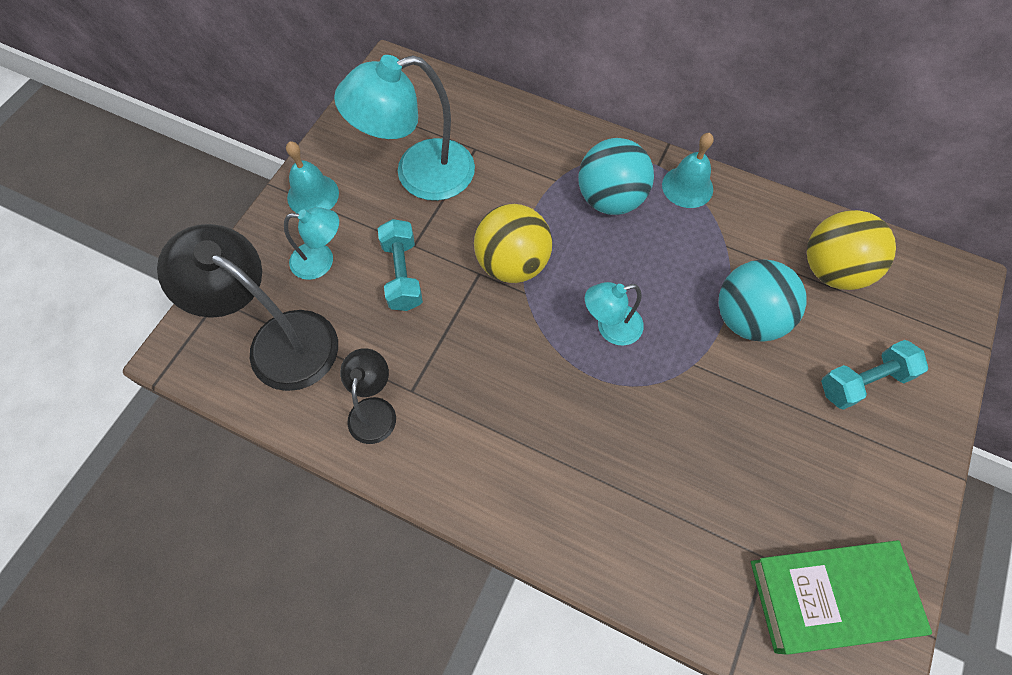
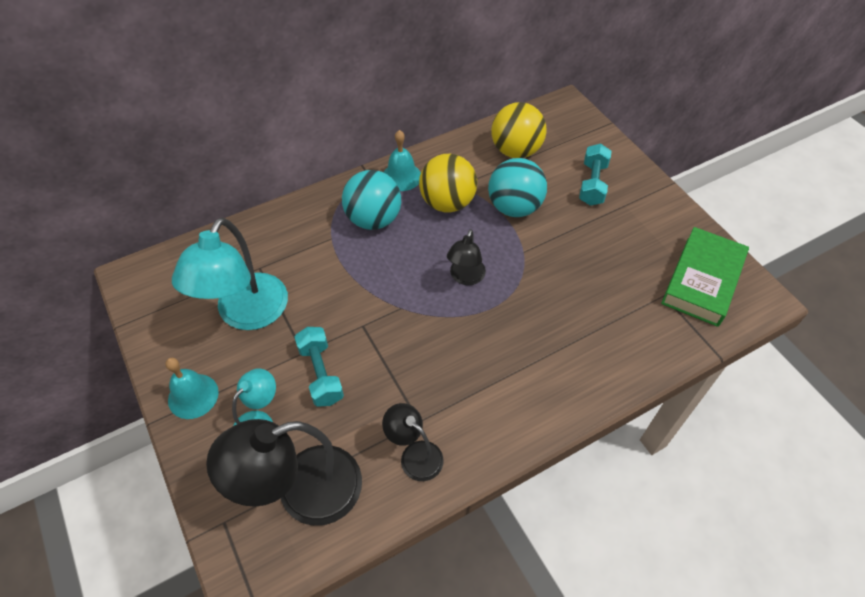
camera: 55 degrees left, 10 degrees down
(402, 274) = (320, 374): turquoise dumbbell -> turquoise dumbbell turned 45 degrees clockwise
(512, 264) = (372, 301): yellow ball -> yellow ball (447, 203)
(610, 328) = (465, 277): turquoise lamp -> black lamp

